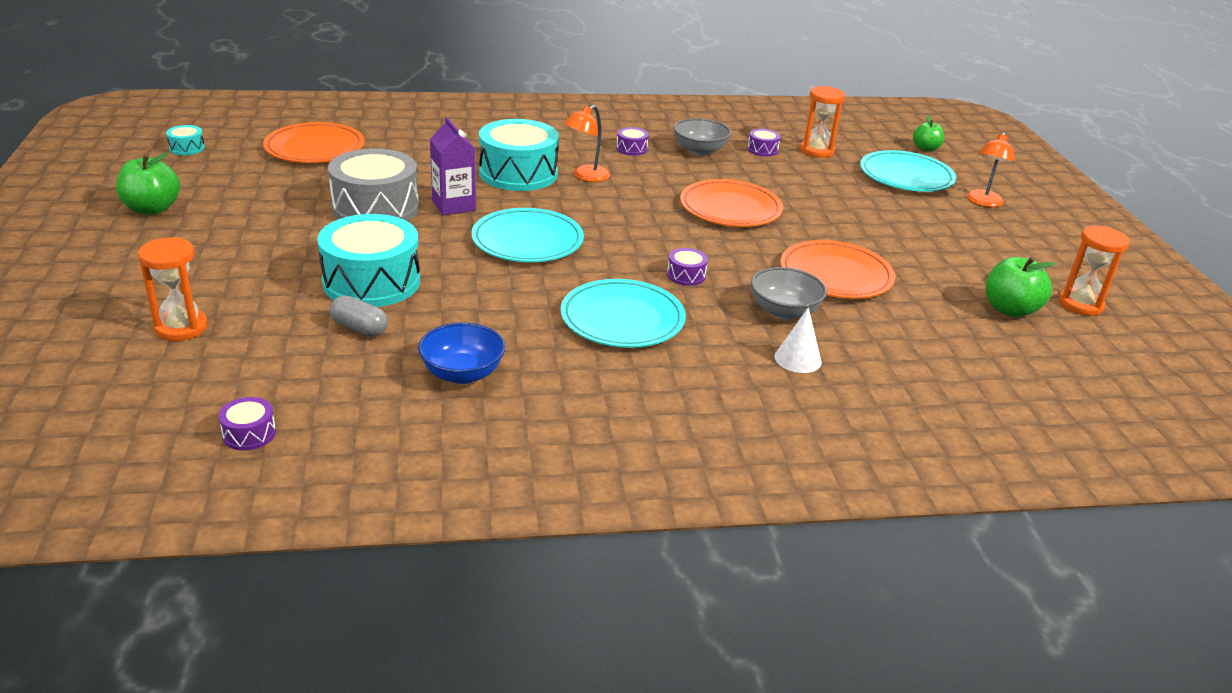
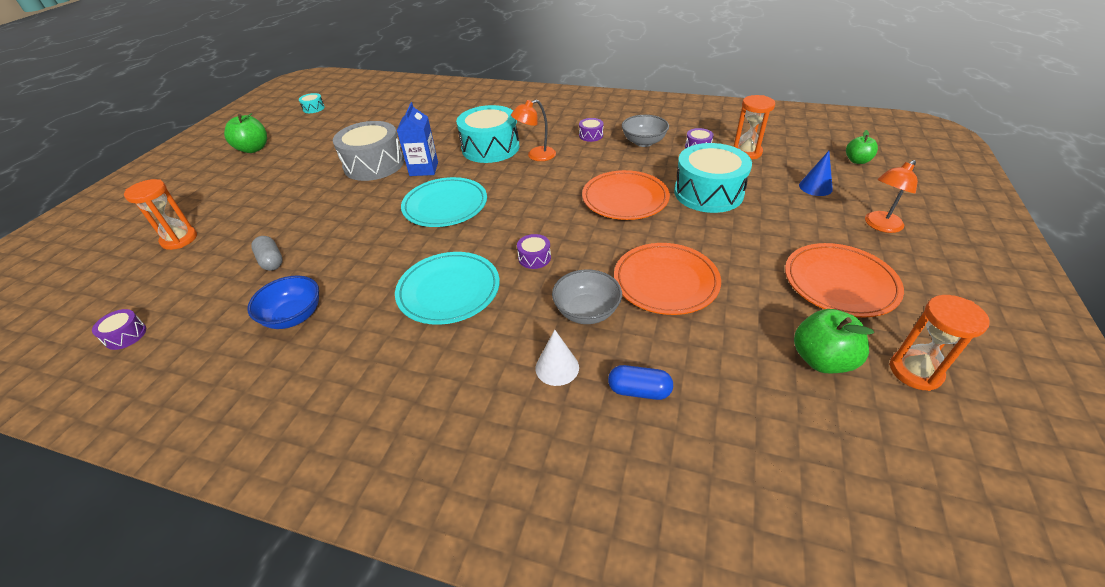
camera: 30 degrees right, 10 degrees up
(315, 148) = (382, 115): orange plate -> orange plate (839, 283)
(371, 282) = (315, 223): turquoise drum -> turquoise drum (708, 193)
(454, 205) = (424, 169): purple carton -> blue carton
(885, 360) = (639, 390): none -> blue capsule
(906, 176) = (815, 187): turquoise plate -> blue cone

